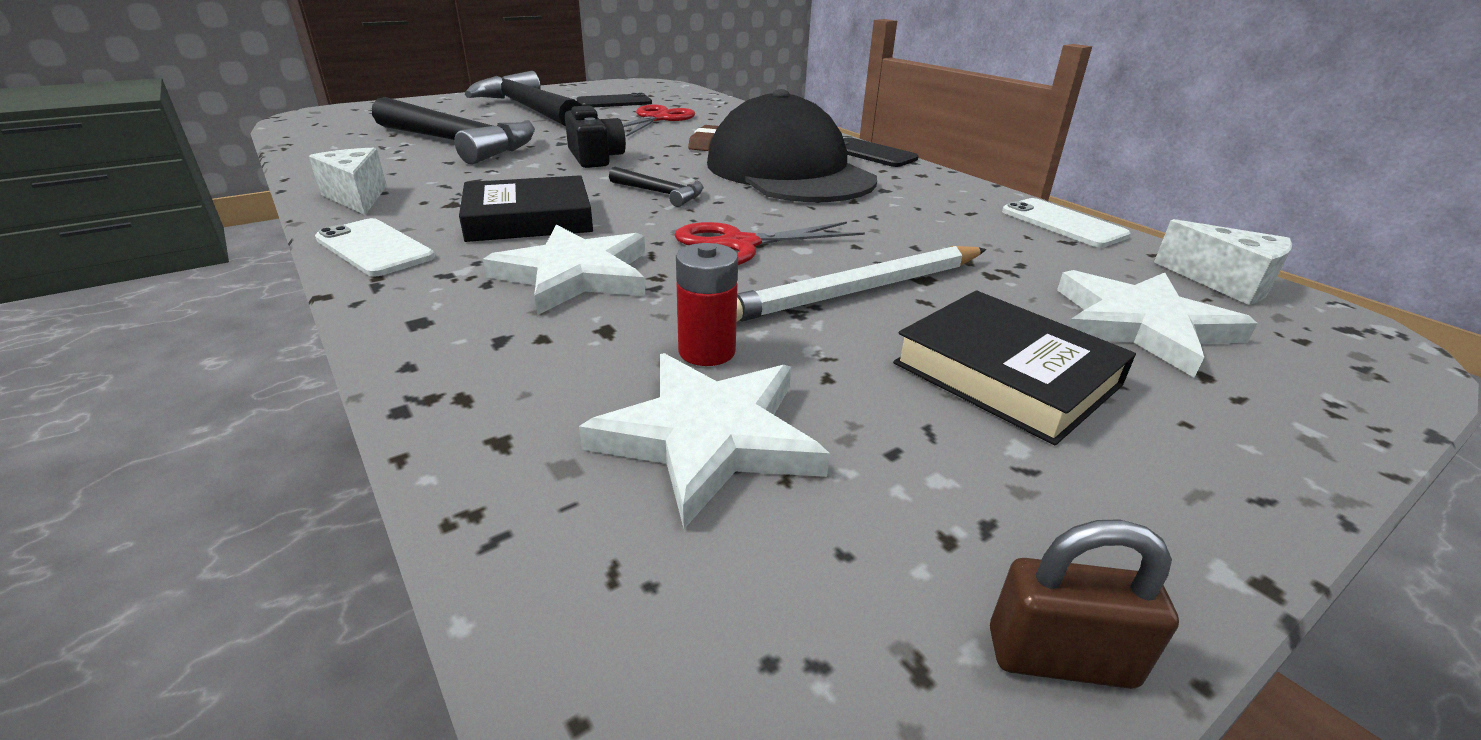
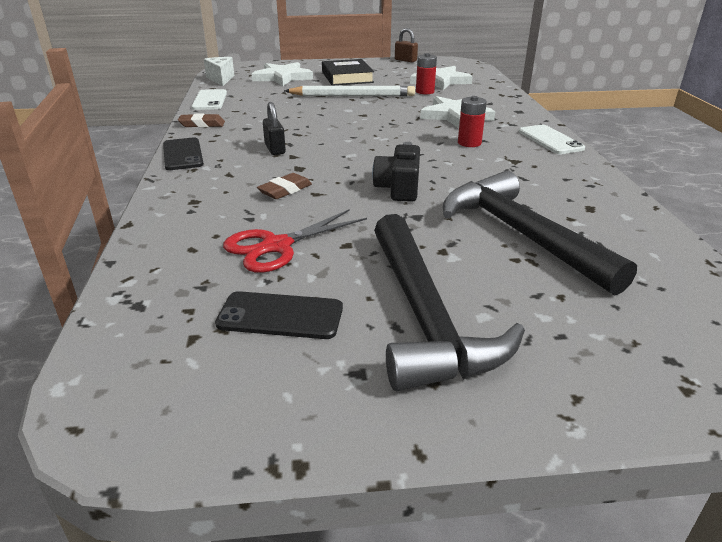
camera: 150 degrees left, 0 degrees up
(357, 197) = (581, 176): white cheese -> none
(529, 219) = (469, 143): black book -> red battery
(661, 193) = (381, 147): black hammer -> none
(739, 245) = (374, 115): red scissors -> none
(788, 171) = (275, 149): black cap -> black padlock
(949, 184) = (202, 124): none -> brown eraser

